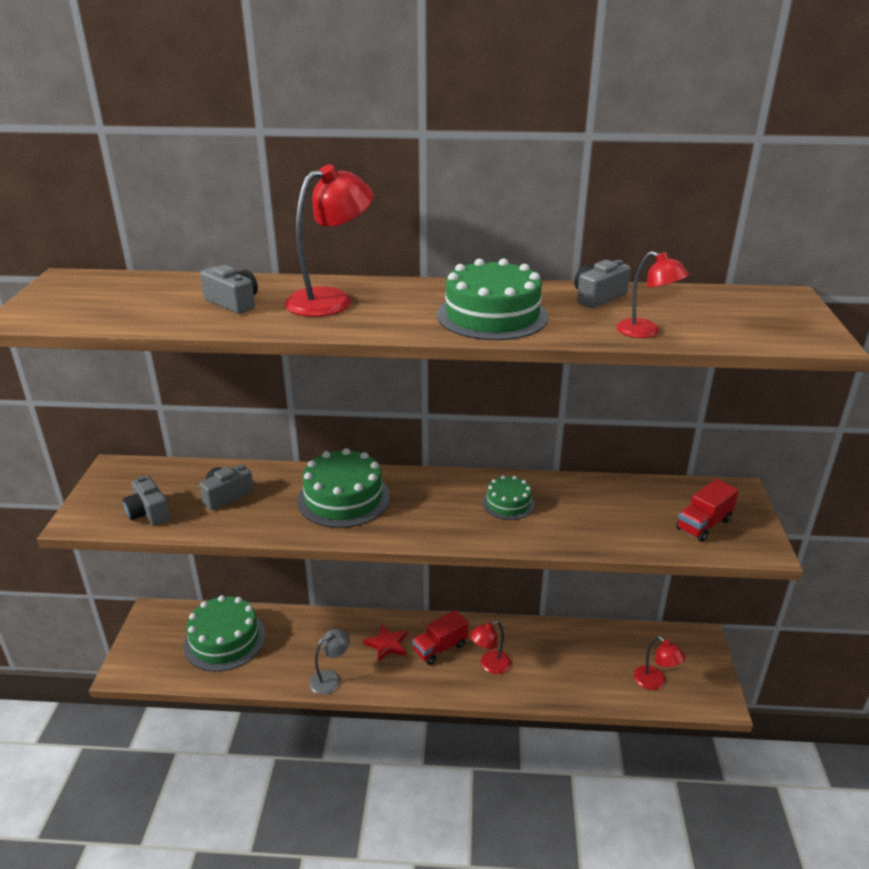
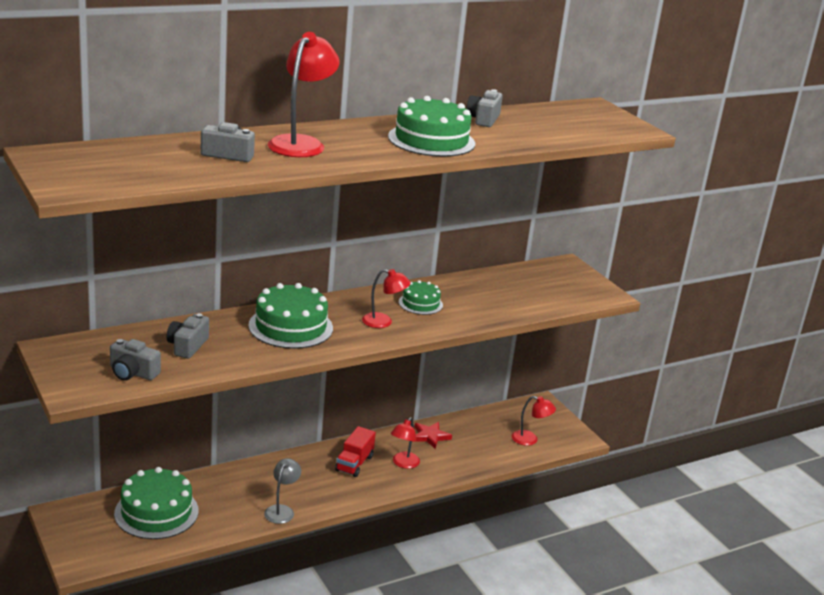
camera: 35 degrees left, 5 degrees down
(387, 644) = (308, 474): red star -> red star (430, 436)
(646, 332) = (540, 138): red lamp -> red lamp (383, 322)
(703, 524) = (562, 289): red truck -> none

